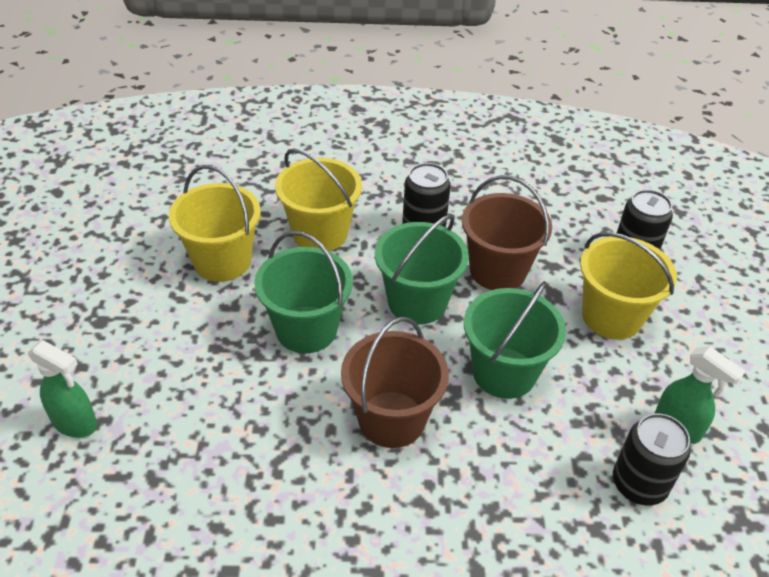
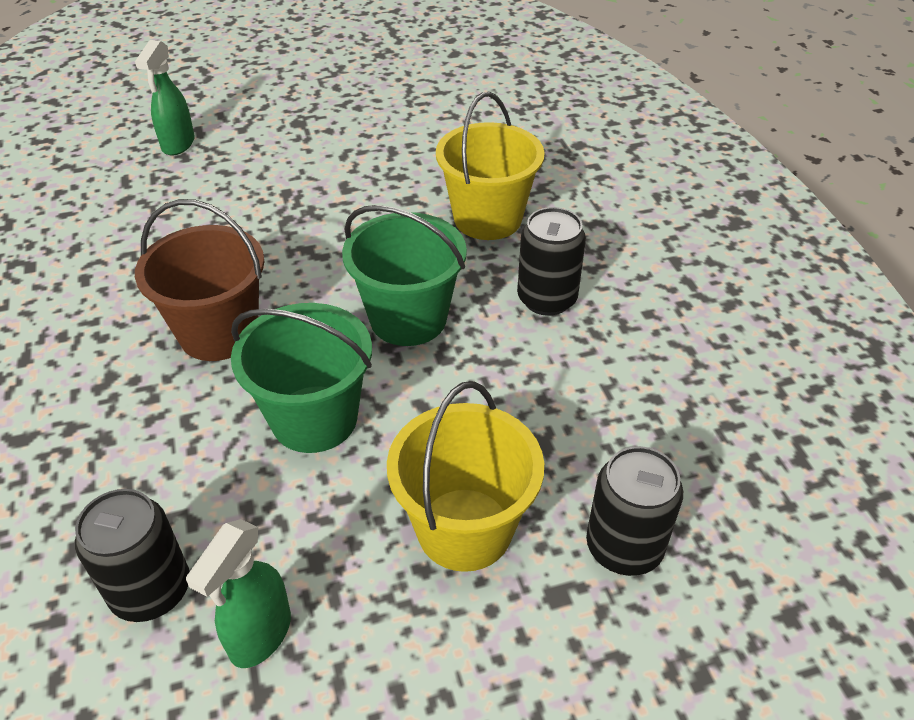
camera: 75 degrees right, 0 degrees up
(222, 261) = (408, 166): yellow bucket -> none
(306, 329) = (331, 243): green bucket -> none
(498, 270) = (502, 384): brown bucket -> none

